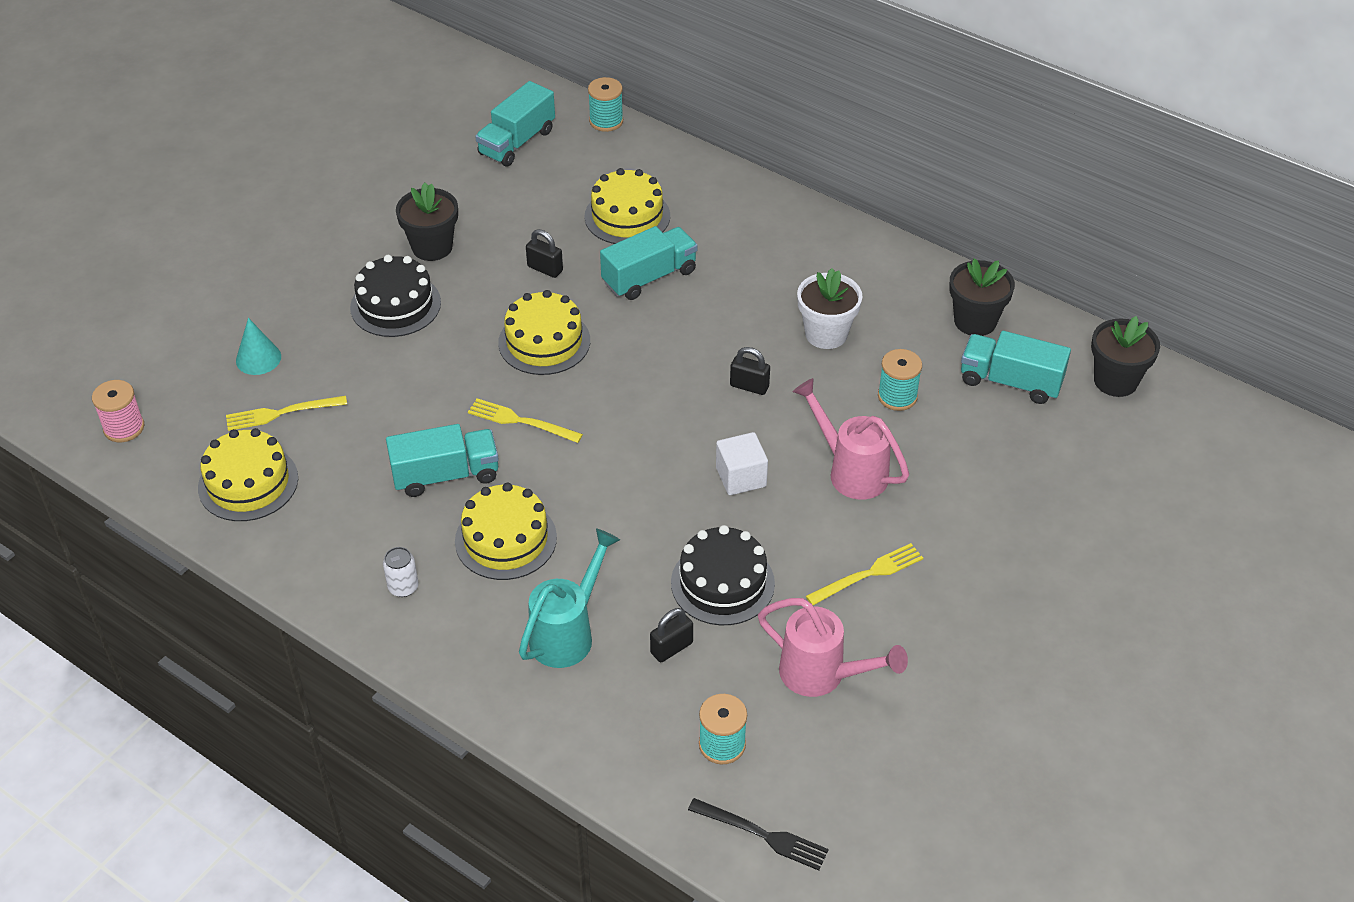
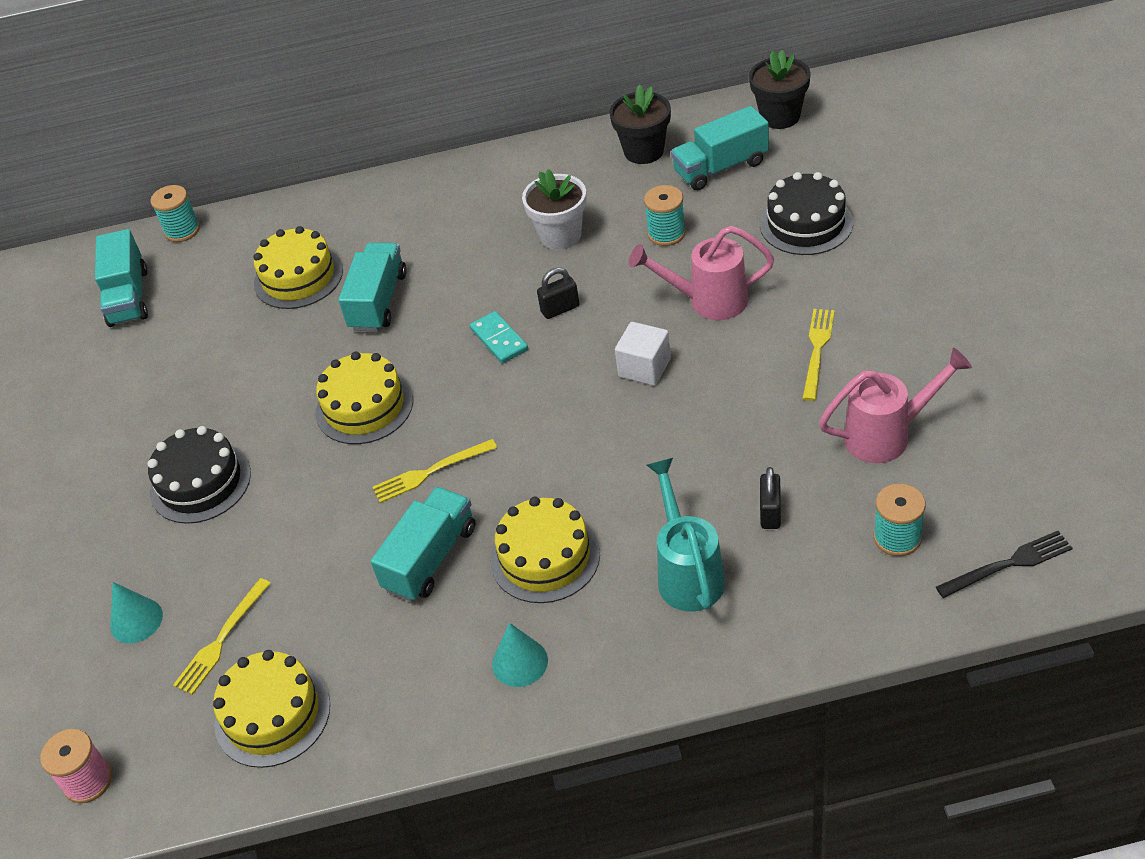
camera: 40 degrees left, 0 degrees up
(403, 587) = (520, 662): white can -> turquoise cone
(432, 247) = (168, 419): black flower pot -> none
(545, 269) = (287, 360): black padlock -> none
(682, 372) = (499, 339): none -> turquoise domino
(722, 583) = (737, 441): black cake -> black cake (806, 223)

